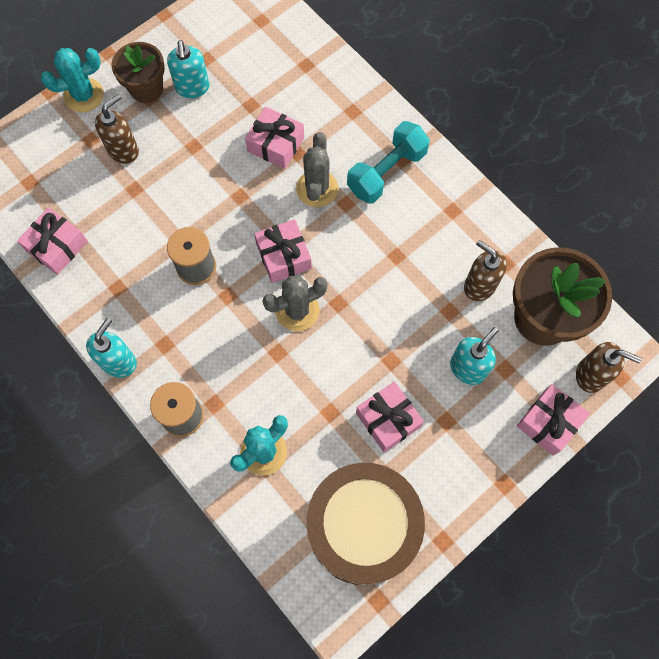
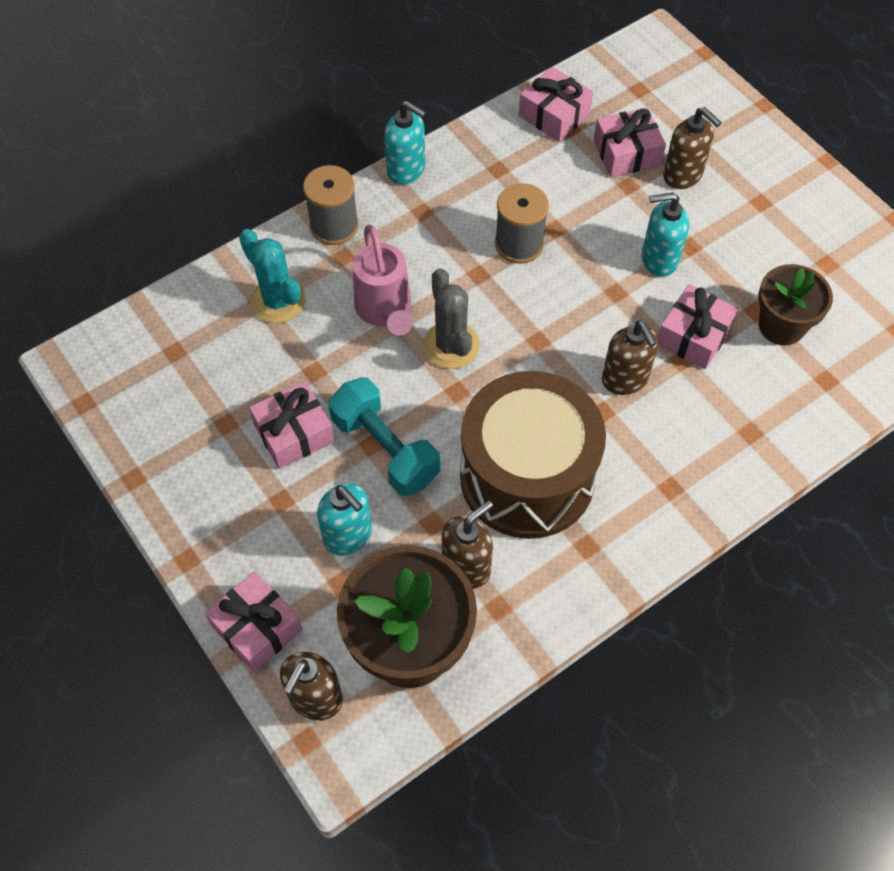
camera: 95 degrees right, 10 degrees down
(83, 95) = (761, 137): turquoise cactus -> none
(146, 89) = (775, 199): brown flower pot -> brown flower pot (781, 326)
(192, 88) = (779, 247): turquoise soap dispenser -> turquoise soap dispenser (659, 259)
(268, 364) = (385, 311): none -> pink watering can
(283, 256) = (527, 335): pink gift -> pink gift (626, 153)
(317, 189) = (625, 379): grey cactus -> brown soap dispenser
(362, 528) = (169, 393): brown drum -> brown drum (527, 476)
(387, 172) = (650, 466): turquoise dumbbell -> turquoise dumbbell (385, 449)

